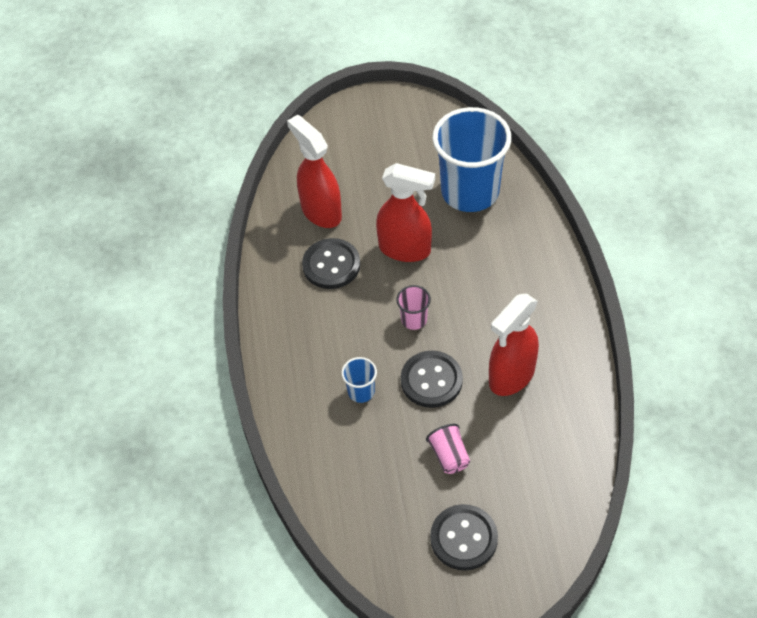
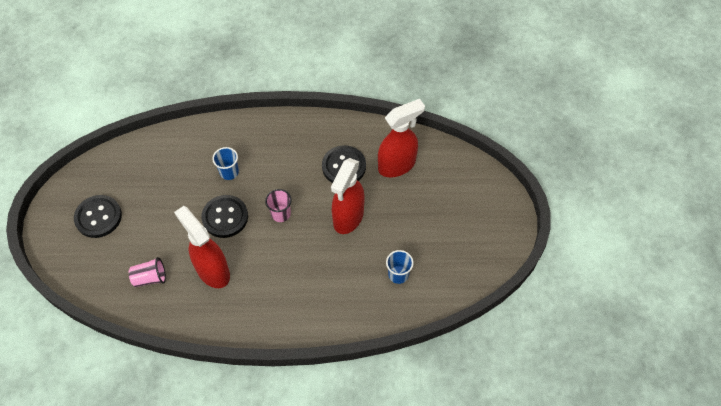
camera: 95 degrees right, 5 degrees up
(449, 456) = (161, 218): pink cup -> pink cup (150, 278)
(470, 192) = (398, 274): blue cup -> blue cup, size x0.42

